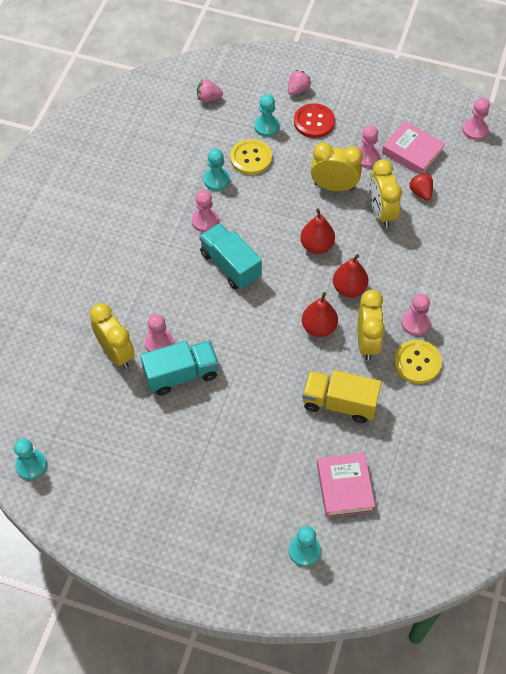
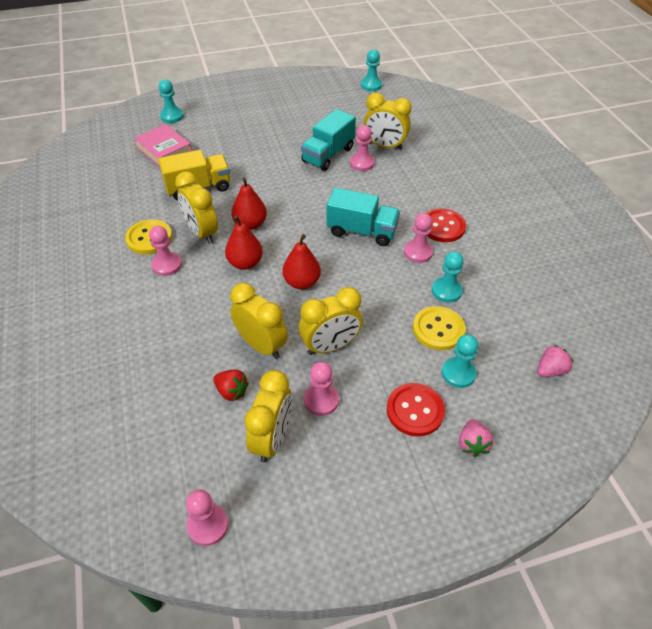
camera: 145 degrees right, 10 degrees down
(161, 232) = (442, 227): none -> red button
(412, 152) = (272, 438): pink book -> yellow clock

